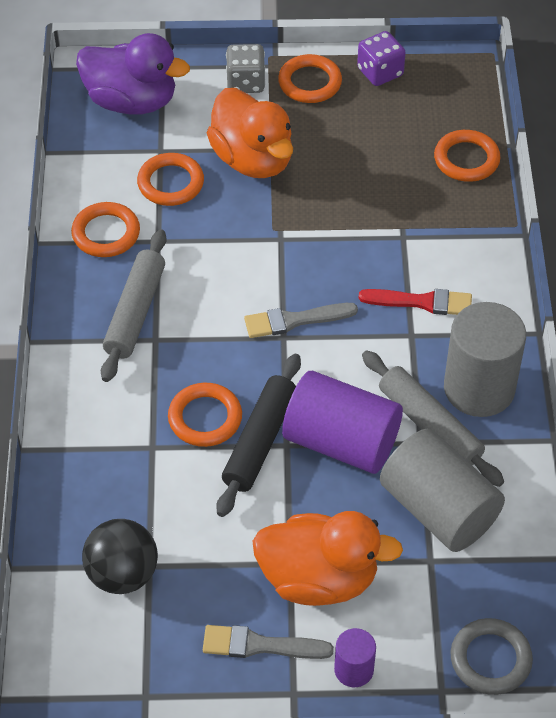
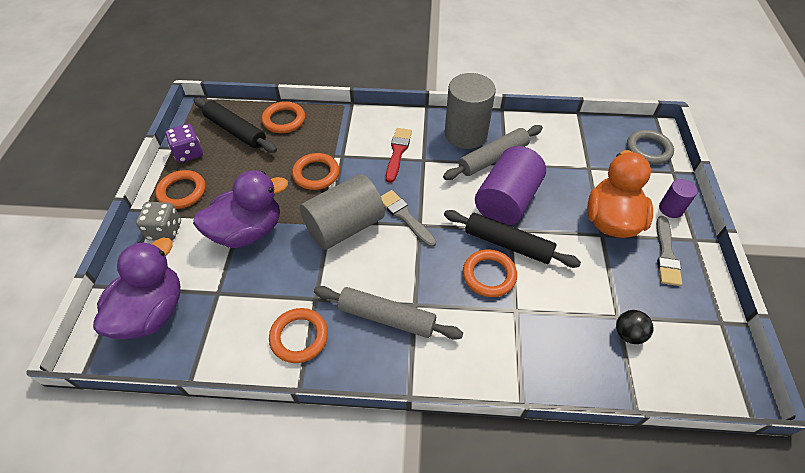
camera: 85 degrees left, 0 degrees up
(122, 574) = (628, 334): black ball -> black ball, size x0.61
(170, 183) = (256, 287): orange ring -> orange ring (316, 174)
(253, 159) = (248, 231): orange duck -> purple duck
(295, 320) = (405, 217): grey brush -> grey brush turned 150 degrees clockwise
(432, 111) = (236, 131): none -> black rolling pin
(439, 509) = (553, 160): grey cylinder -> grey cylinder (344, 226)

